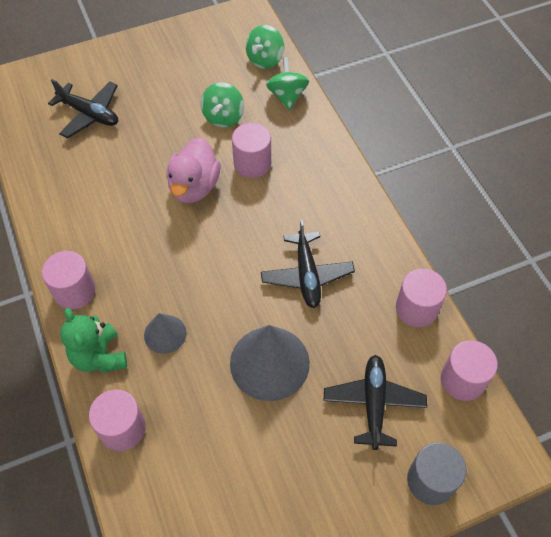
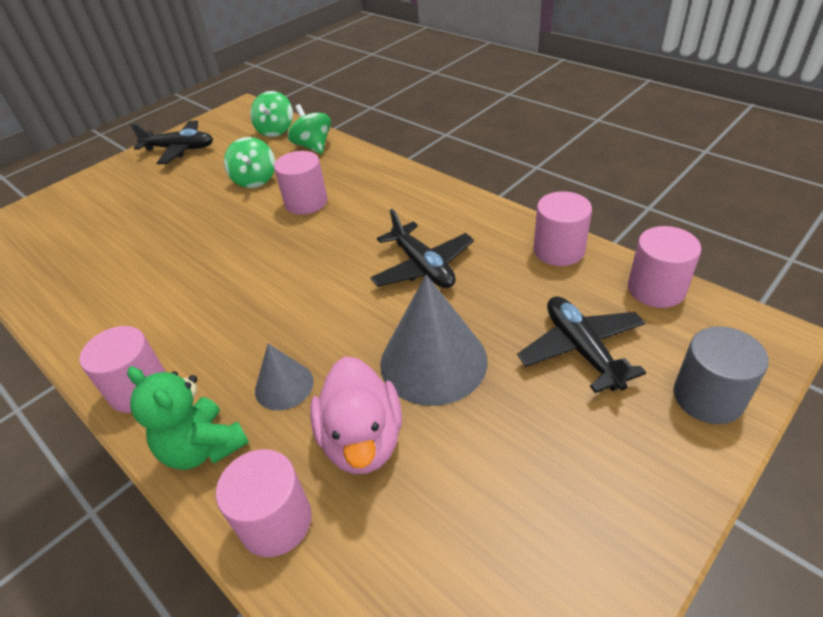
camera: 20 degrees left, 15 degrees down
(89, 114) = (98, 225): black plane -> black plane (180, 149)
(194, 187) = (251, 241): pink duck -> pink duck (362, 440)

